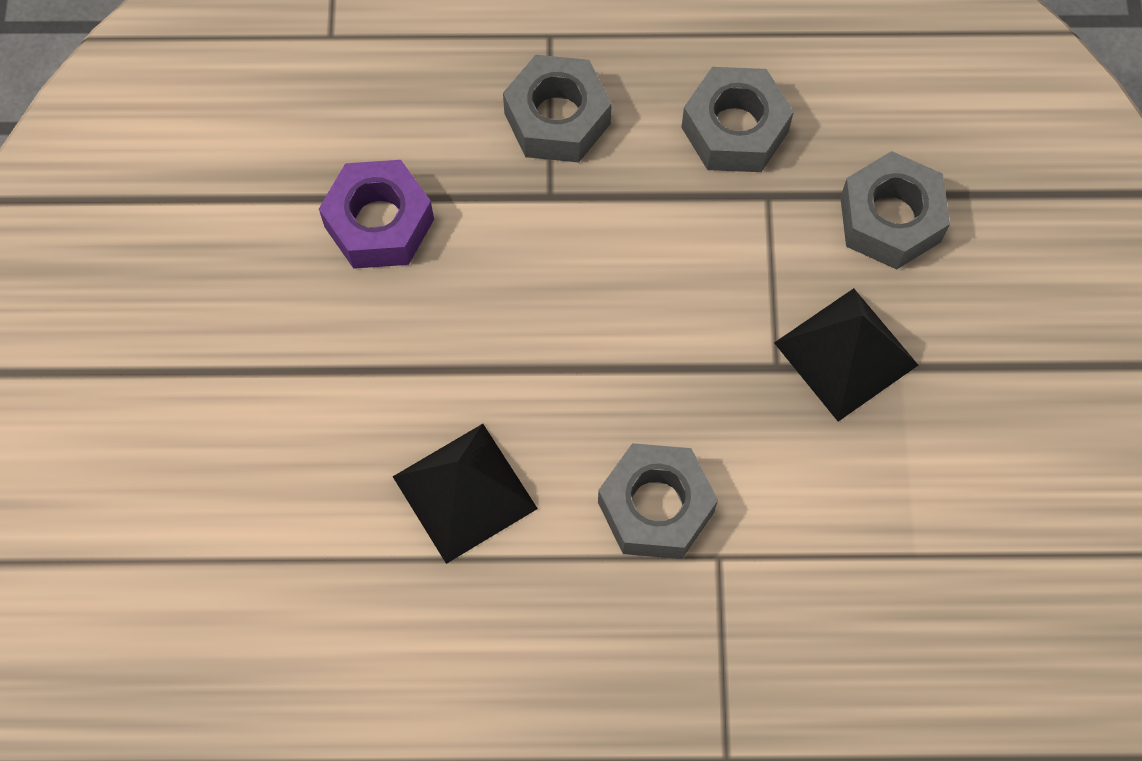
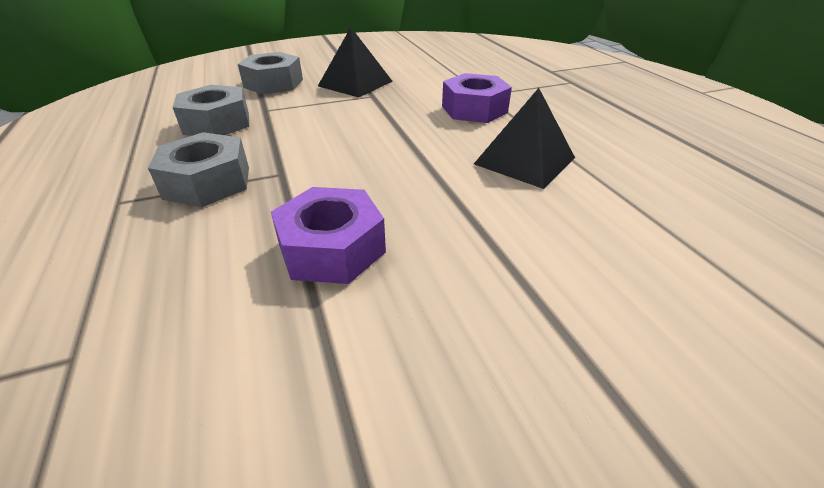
camera: 110 degrees left, 30 degrees down
(656, 507) = (474, 109): grey nut -> purple nut

